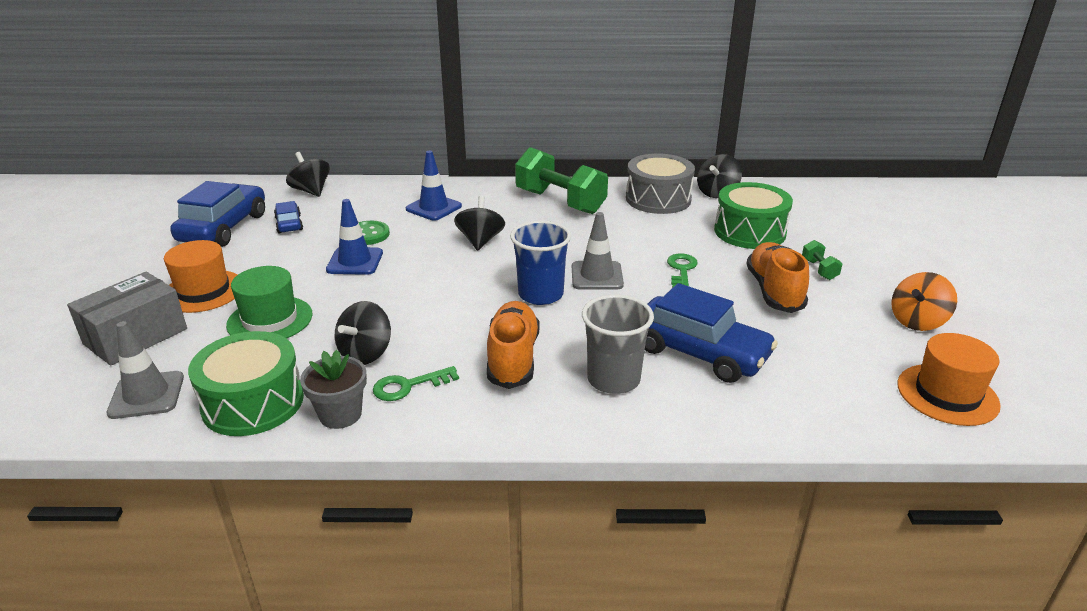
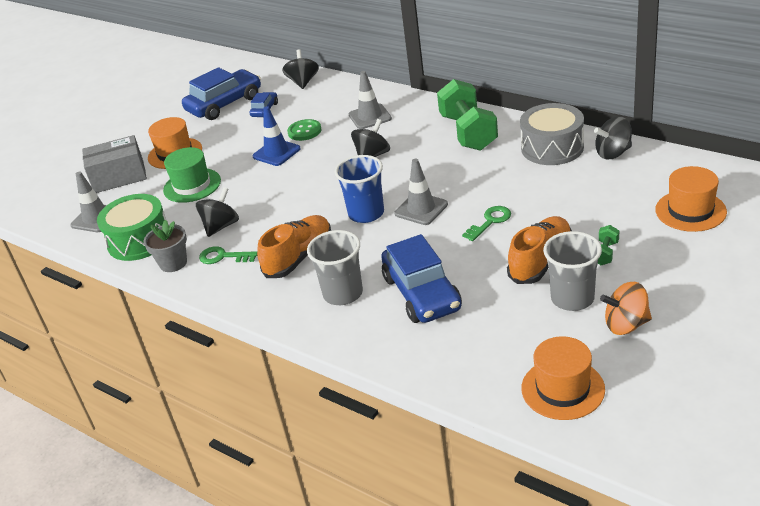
camera: 40 degrees right, 5 degrees up
(366, 353) = (221, 226): black spinning top -> black spinning top turned 150 degrees clockwise
(433, 208) = (370, 117): blue traffic cone -> grey traffic cone
(749, 232) = (591, 200): green drum -> none
(839, 221) = (690, 211): none -> orange hat
(844, 314) = (572, 298): none -> grey cup

